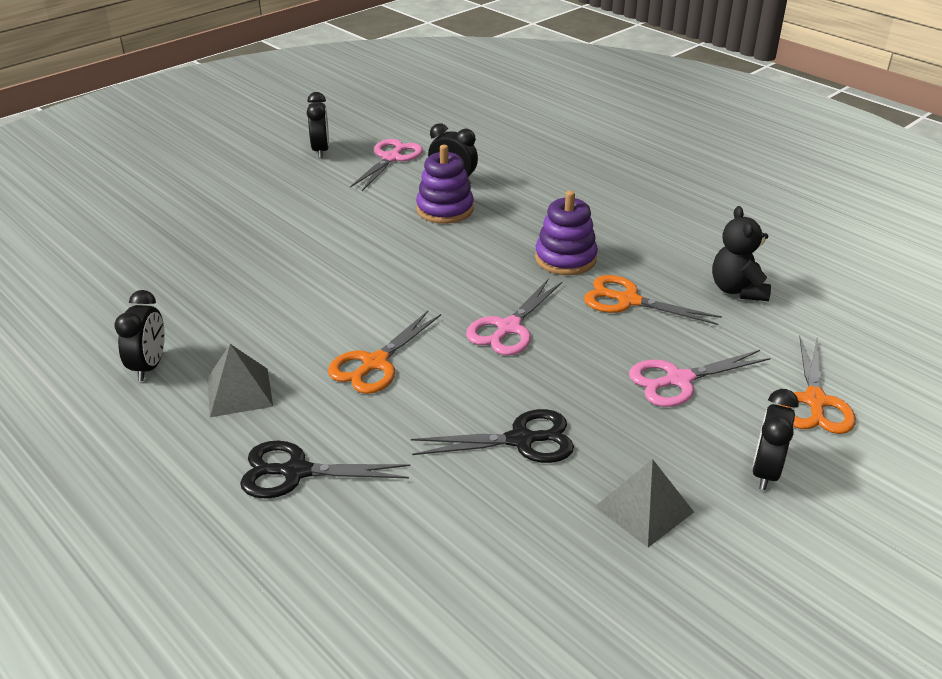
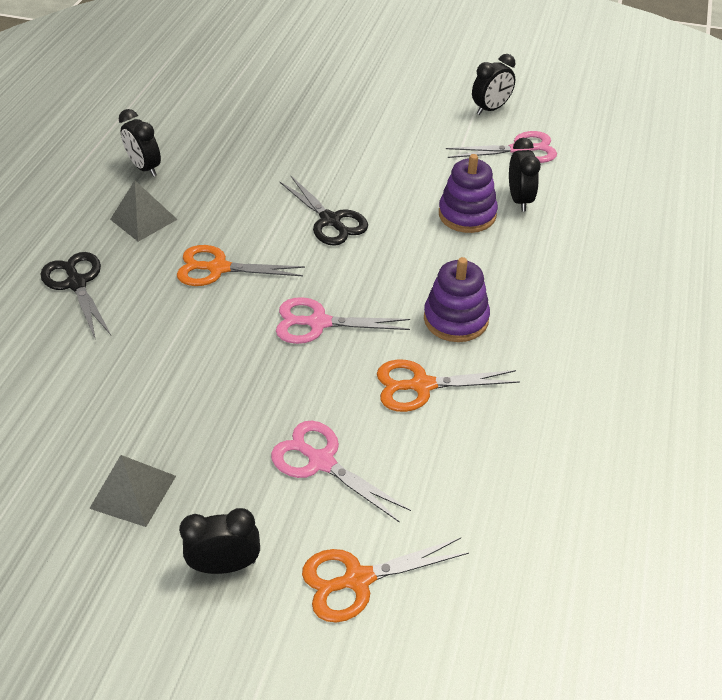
camera: 60 degrees right, 10 degrees up
(149, 366) = (145, 168): black clock -> black clock turned 75 degrees clockwise
(521, 440) = (176, 386): black scissors -> black scissors (330, 221)
(628, 300) = (421, 385): orange scissors -> orange scissors turned 90 degrees counterclockwise
(737, 290) = (509, 463): black teddy bear -> none

